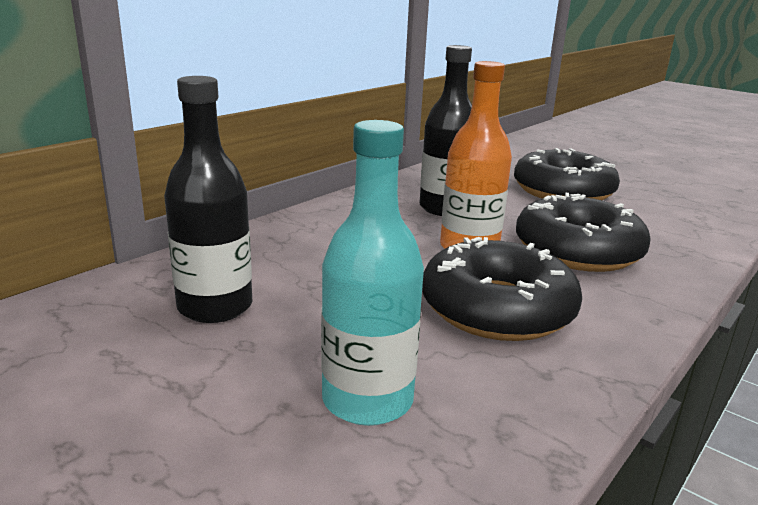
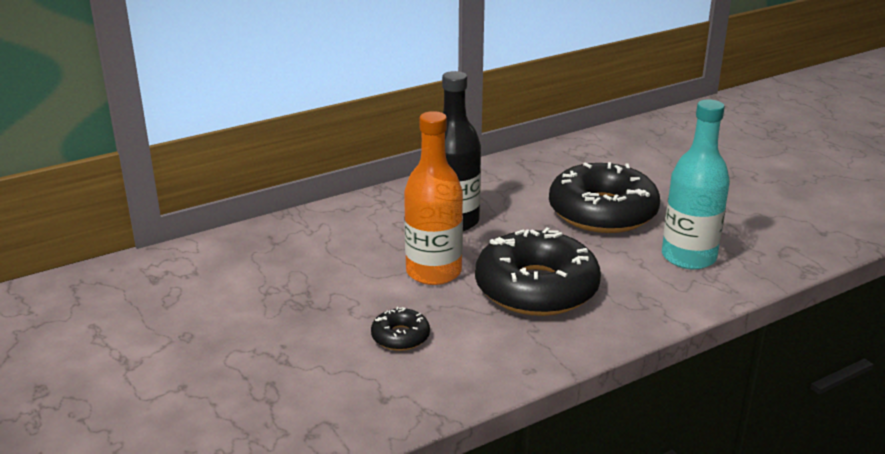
camera: 20 degrees right, 5 degrees up
(215, 307) = (184, 300): black bottle -> none
(367, 400) = (238, 393): turquoise bottle -> turquoise bottle (688, 257)
(497, 308) = (400, 337): black donut -> black donut, size x0.44

